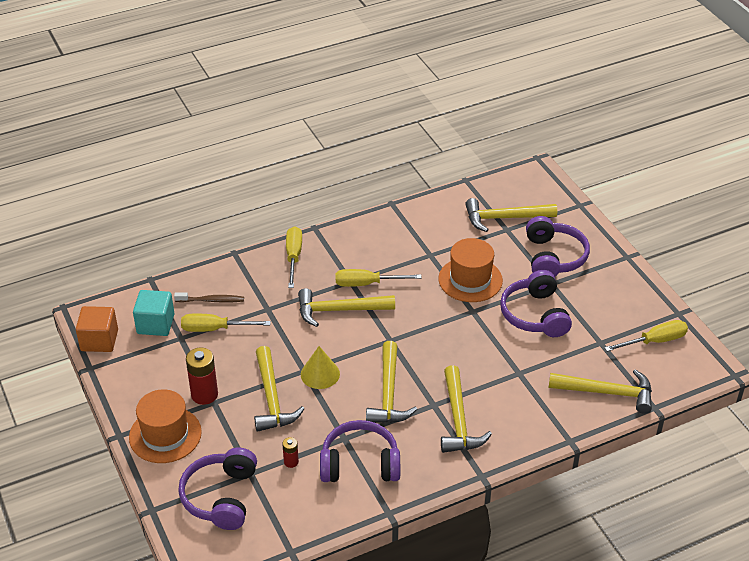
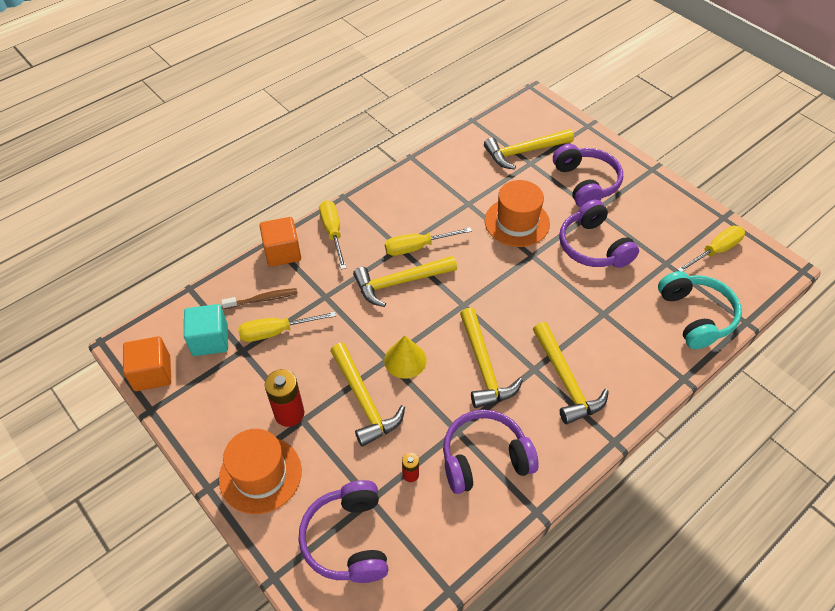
camera: 15 degrees left, 10 degrees up
(242, 265) = (283, 252): none -> orange cube
(607, 392) = (696, 316): yellow hammer -> turquoise headphones

